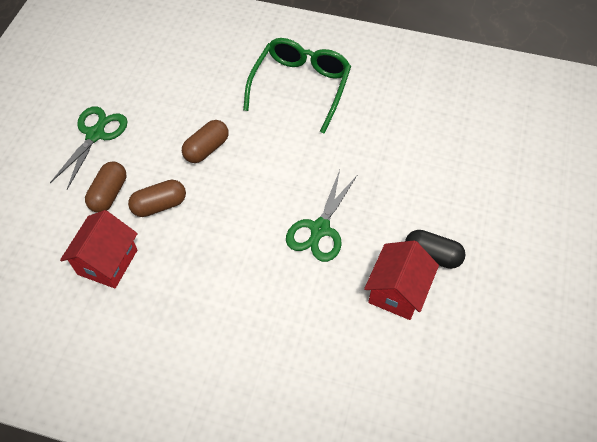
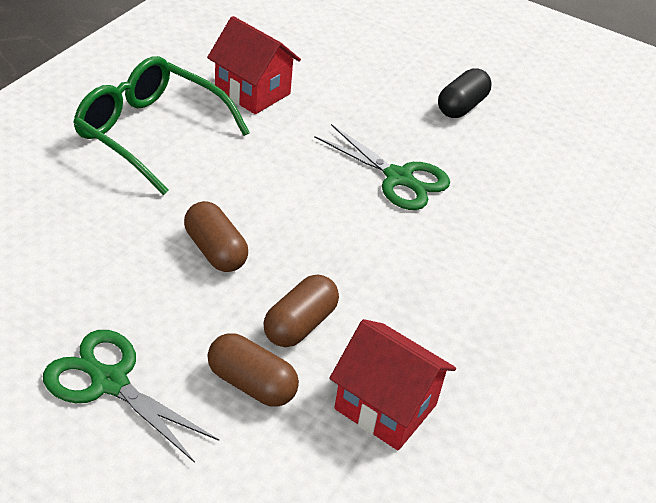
camera: 80 degrees left, 15 degrees down
(159, 205) = (300, 324): brown capsule -> brown capsule turned 45 degrees clockwise
(397, 291) = (501, 144): red house -> red house (252, 92)

